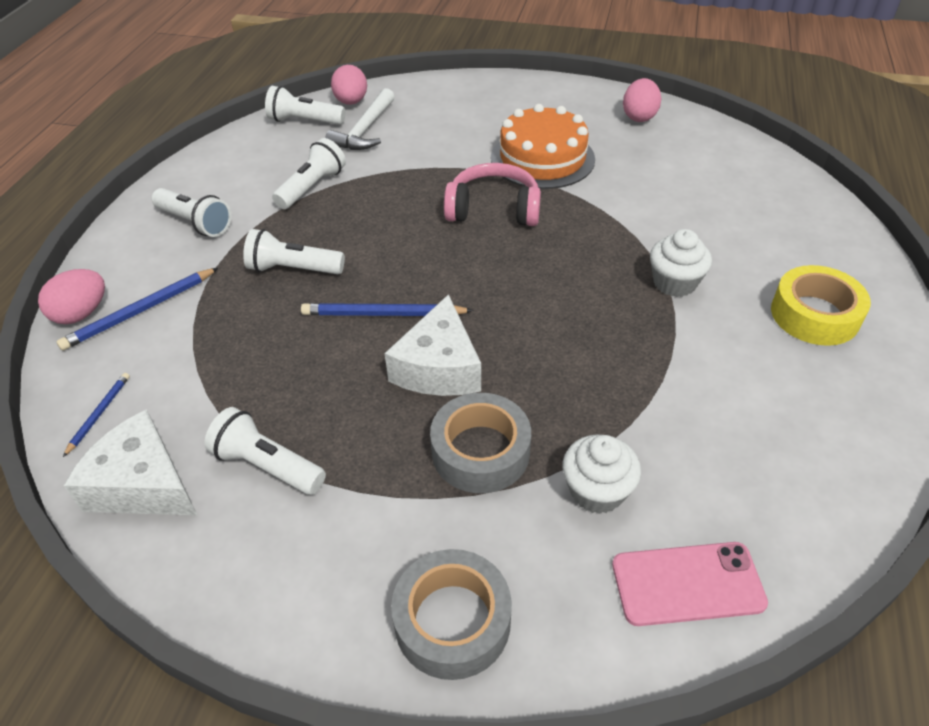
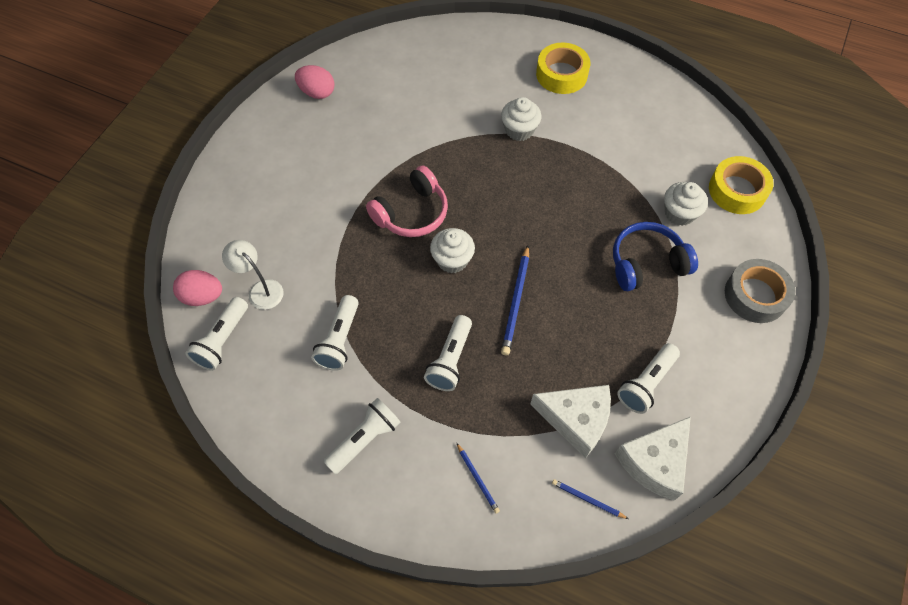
camera: 80 degrees left, 15 degrees up
(81, 313) = (470, 529): pink egg -> none
(140, 311) = (477, 479): blue pencil -> blue pencil, size x0.57
(312, 187) = (339, 340): white flashlight -> white flashlight turned 120 degrees counterclockwise
(365, 130) = (261, 290): white hammer -> white lamp
(434, 251) = (452, 260): none -> white cupcake
(438, 367) = (574, 275): white cheese -> white cheese (576, 420)
(480, 451) = (646, 263): grey tape -> blue headphones
(493, 209) = (411, 213): pink headphones -> pink headphones turned 150 degrees counterclockwise
(542, 158) = (353, 168): orange cake -> none
(687, 584) = (737, 190): pink phone -> yellow tape

